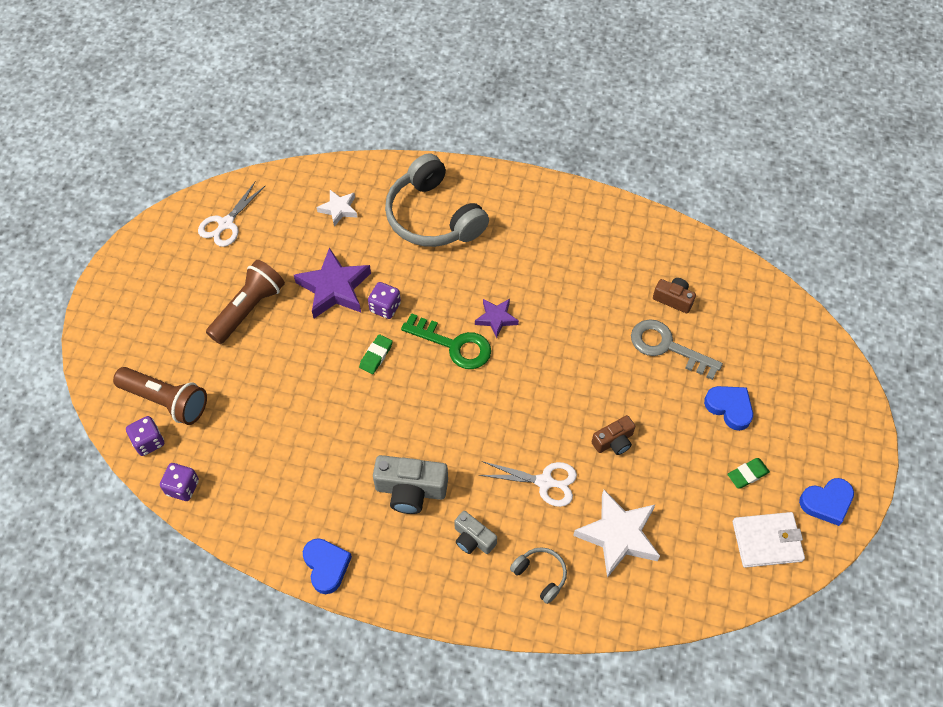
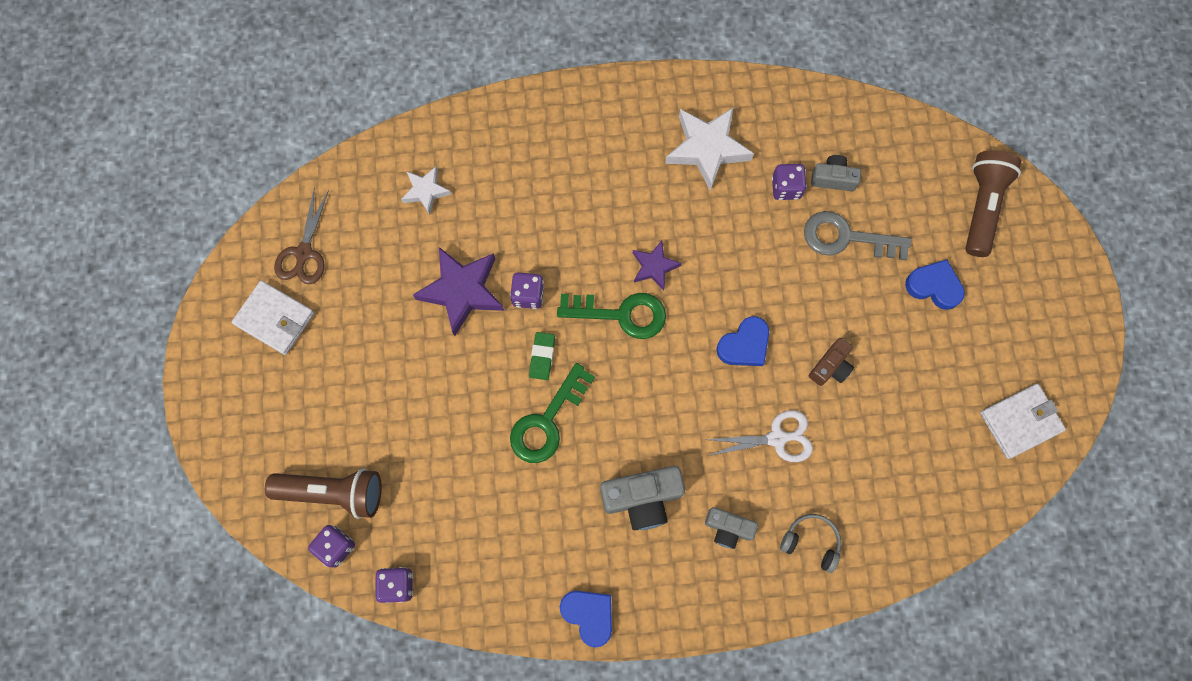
camera: 20 degrees left, 15 degrees up
(182, 262) = (275, 319): none -> white wallet
(226, 223) = (304, 253): white scissors -> brown scissors
(249, 309) = (377, 350): brown flashlight -> brown flashlight (982, 207)
(358, 405) = (547, 421): none -> green key
(433, 217) = (536, 165): grey headphones -> none
(618, 535) = (872, 470): white star -> white star (707, 149)
(630, 294) = (786, 188): none -> purple dice
(673, 299) = (833, 178): brown camera -> grey camera
(747, 474) = (977, 355): green eraser -> none
(826, 502) = (1064, 358): blue heart -> blue heart (744, 345)

